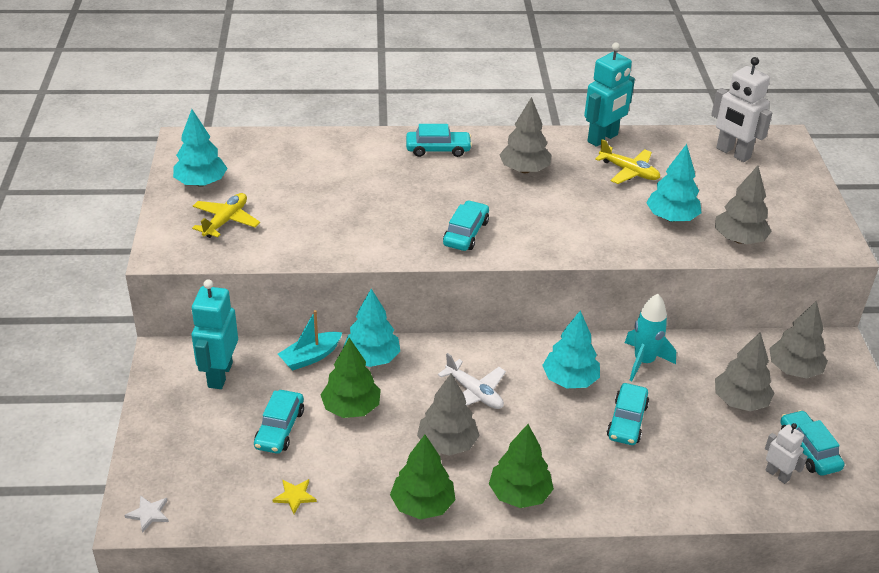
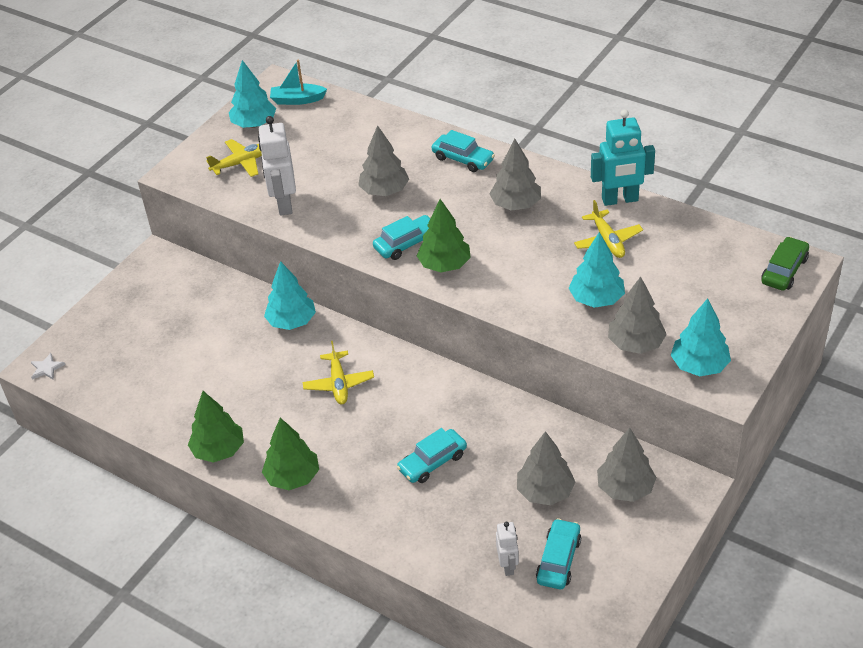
camera: 40 degrees right, 5 degrees up
(219, 375) = (177, 287): turquoise robot -> none
(279, 428) = (179, 347): turquoise car -> none
(295, 496) = (143, 401): yellow star -> none
(310, 357) = (250, 301): turquoise boat -> turquoise boat (297, 100)
(351, 408) = (240, 354): green tree -> green tree (444, 265)
(447, 444) = (280, 413): grey tree -> grey tree (384, 191)
(474, 393) = (338, 383): white plane -> yellow plane
(570, 380) = (422, 407): turquoise tree -> turquoise tree (699, 365)
(644, 362) = (499, 420): turquoise rocket -> none
(733, 153) = (730, 259): white robot -> white robot (284, 204)
(778, 147) = (784, 270): none -> green car

